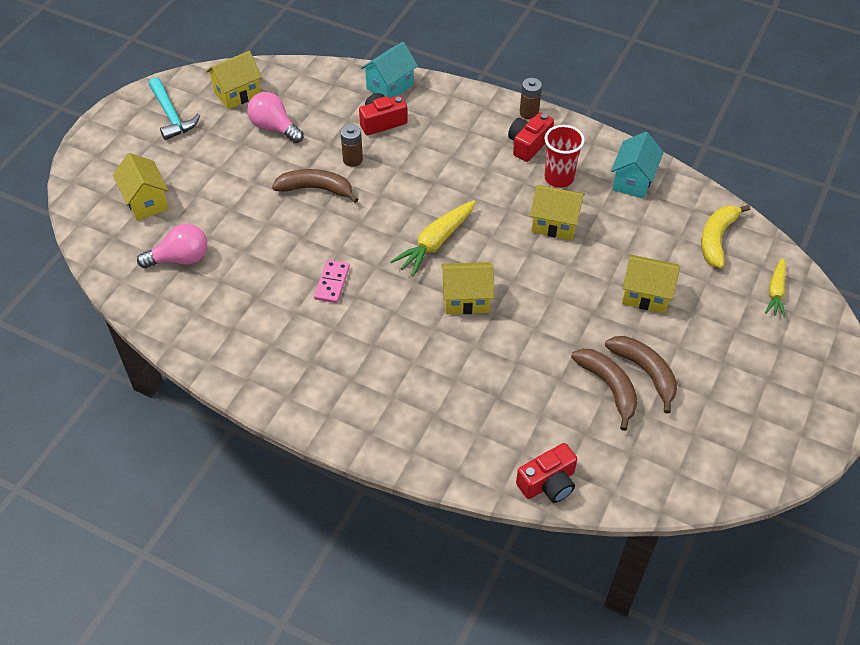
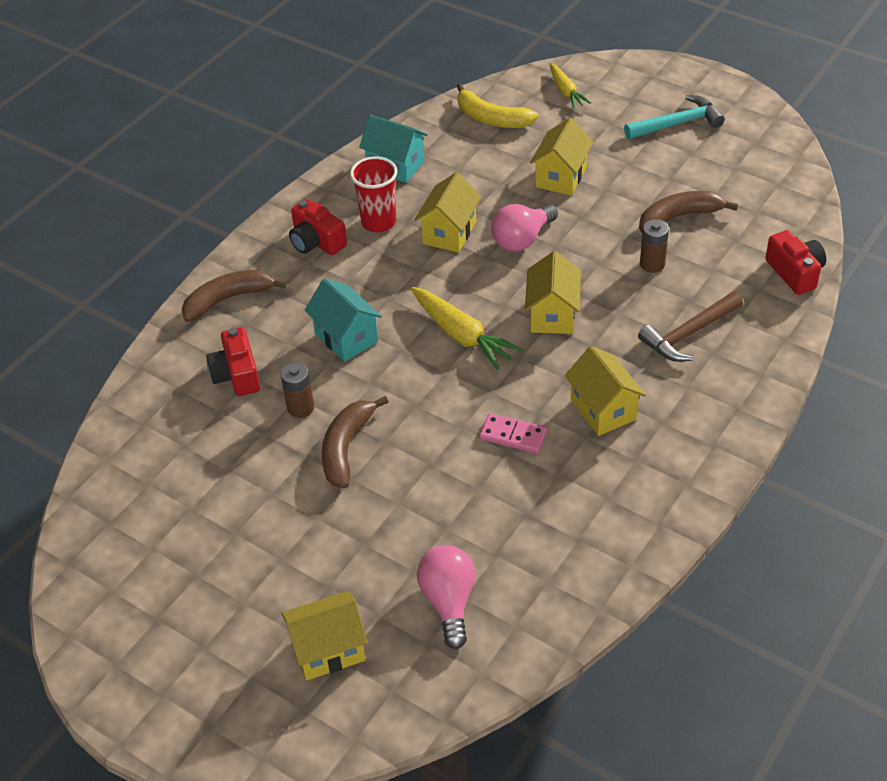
camera: 80 degrees left, 5 degrees down
(171, 115) = (148, 624): turquoise hammer -> turquoise hammer (677, 123)
(237, 94) = (126, 538): yellow house -> yellow house (603, 409)
(274, 128) = (213, 493): pink light bulb -> pink light bulb (522, 239)
(390, 87) = (169, 363): turquoise house -> turquoise house (346, 338)
(454, 396) = (688, 334): none -> brown hammer
(529, 113) = (262, 236): brown battery -> brown battery (652, 264)
(645, 372) = (660, 190): brown banana -> brown banana (228, 299)
(775, 292) = (566, 91): yellow carrot -> yellow carrot turned 45 degrees clockwise

